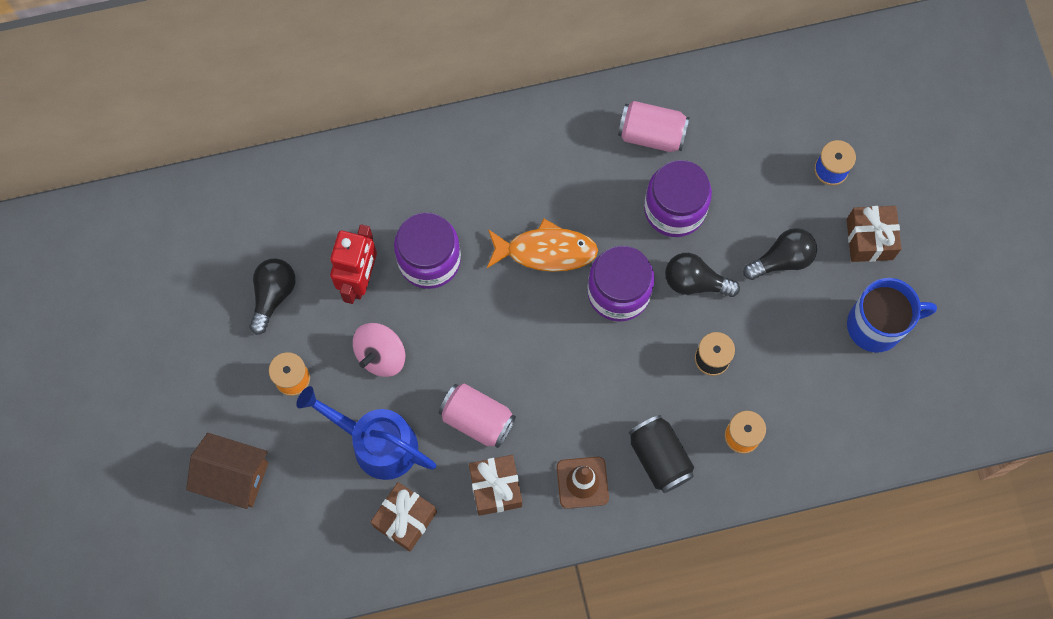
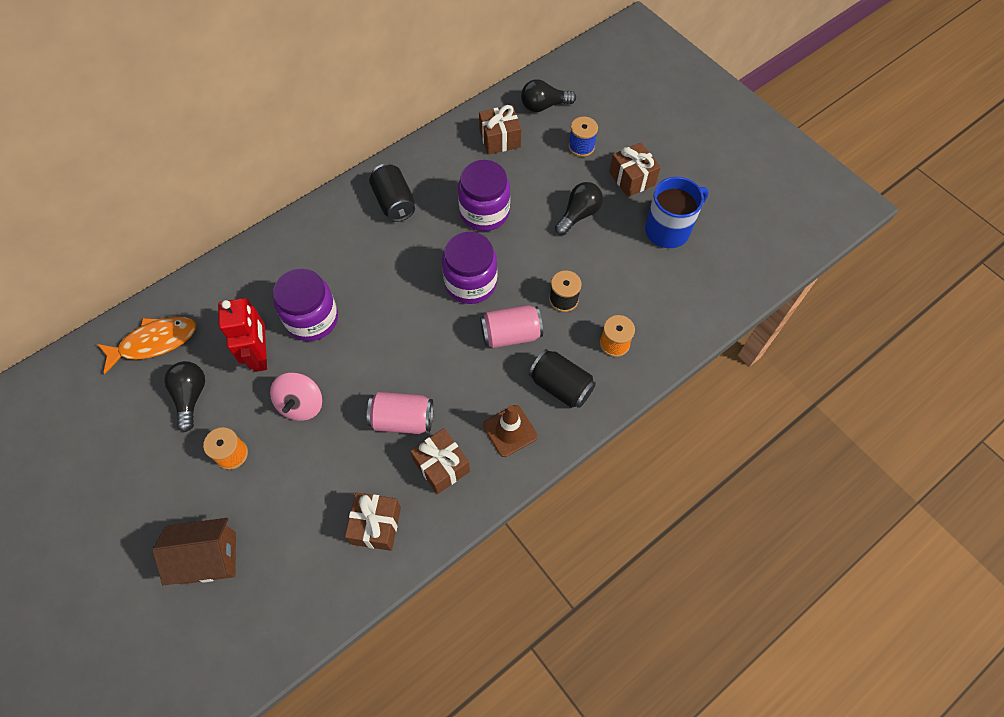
camera: 25 degrees left, 10 degrees down
(377, 443) = (326, 474): blue watering can -> none
(546, 251) = (401, 277): orange fish -> orange fish (154, 342)
(577, 151) = (394, 202): none -> black can
(651, 134) = (444, 172): pink can -> pink can (511, 334)
(695, 282) = (524, 253): black light bulb -> black light bulb (544, 106)
(738, 117) = (500, 139): none -> brown gift

